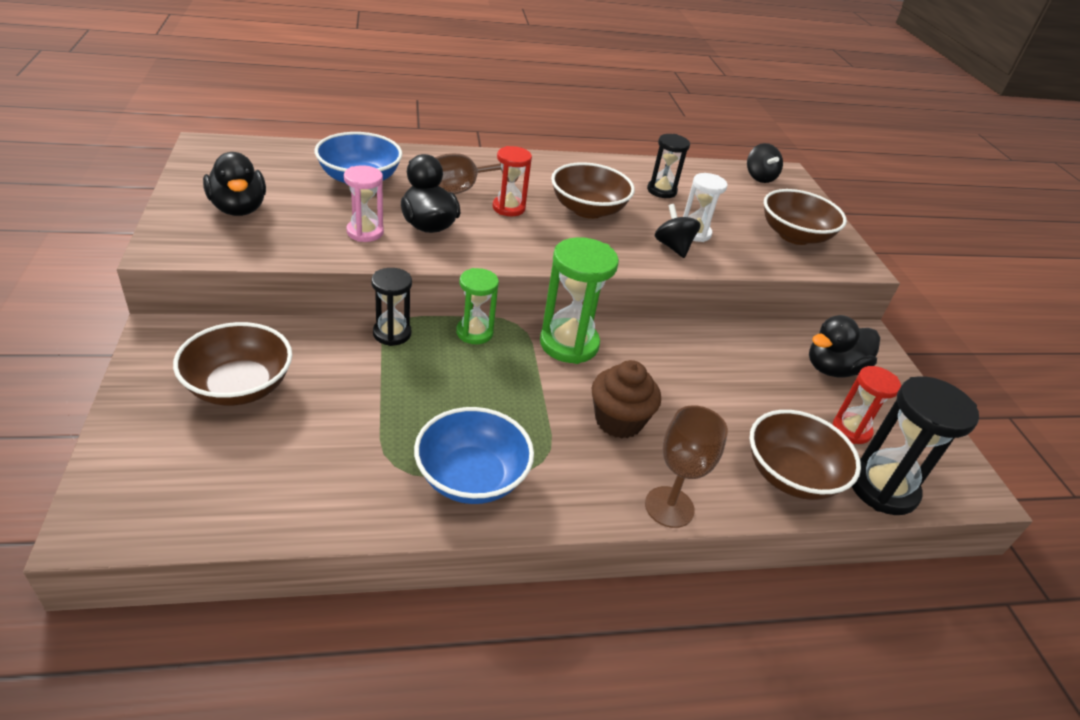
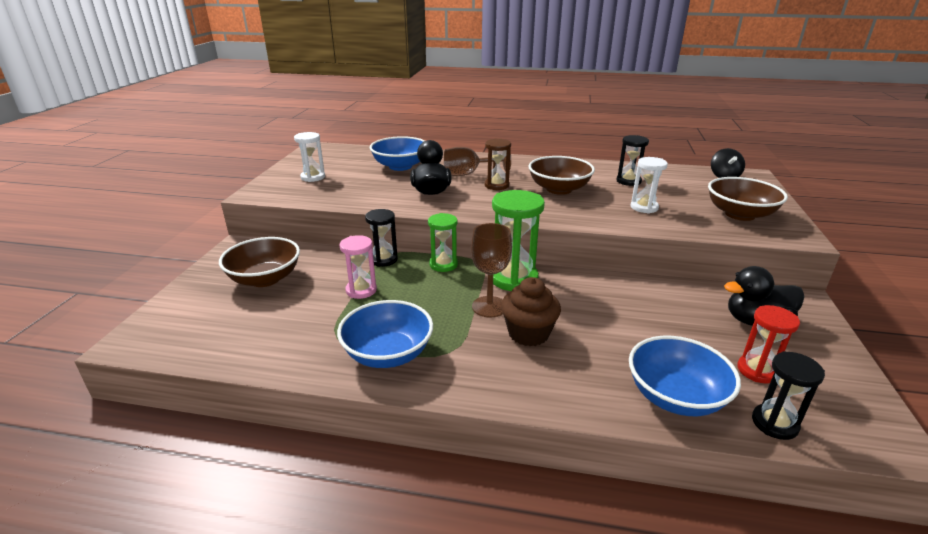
camera: 25 degrees right, 10 degrees down
(239, 208) = (313, 177): black duck -> white hourglass
(365, 232) = (384, 193): pink hourglass -> pink hourglass (361, 290)
(508, 208) = (496, 185): red hourglass -> brown hourglass
(669, 507) = (542, 401): brown goblet -> brown goblet (489, 307)
(673, 247) = (619, 214): black spinning top -> none
(791, 475) = (675, 397): brown bowl -> blue bowl
(882, 488) = (774, 423): black hourglass -> black hourglass, size x0.61

